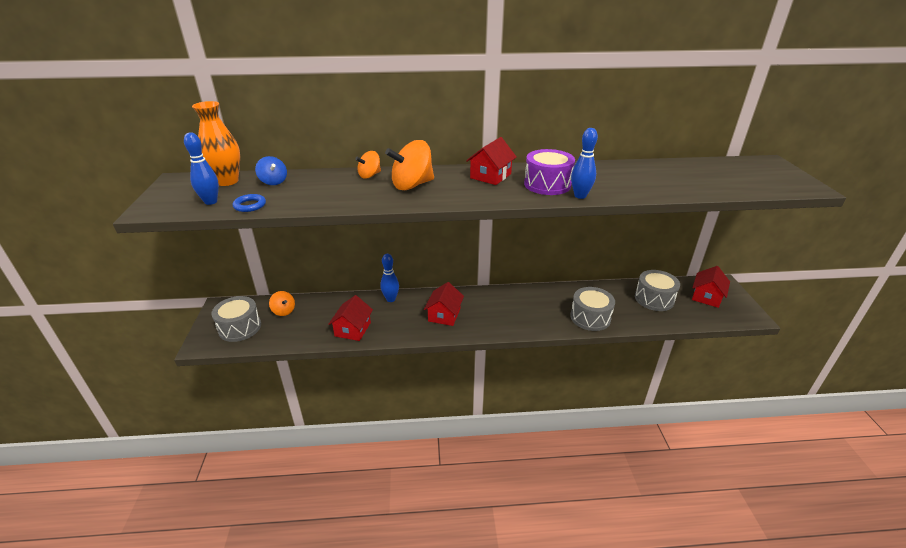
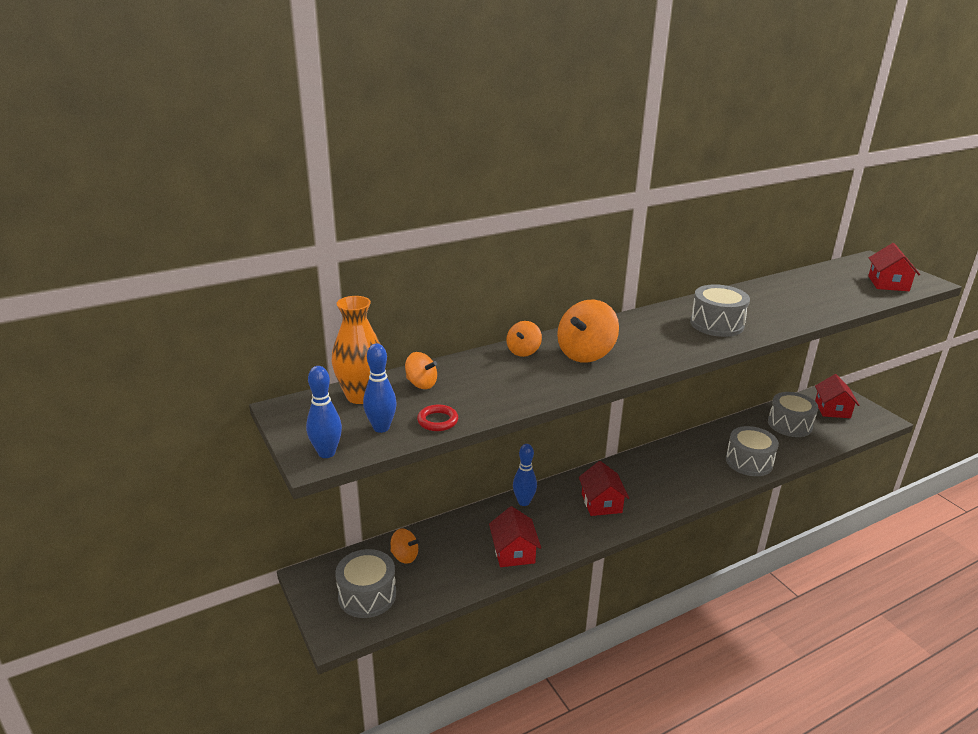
camera: 25 degrees left, 5 degrees down
(250, 205) = (437, 421): blue ring -> red ring
(273, 182) = (421, 384): blue spinning top -> orange spinning top
(490, 176) = (651, 325): red house -> red house (888, 283)
(547, 184) = (717, 324): purple drum -> grey drum
(580, 196) = (761, 331): blue bowling pin -> blue bowling pin (326, 453)

